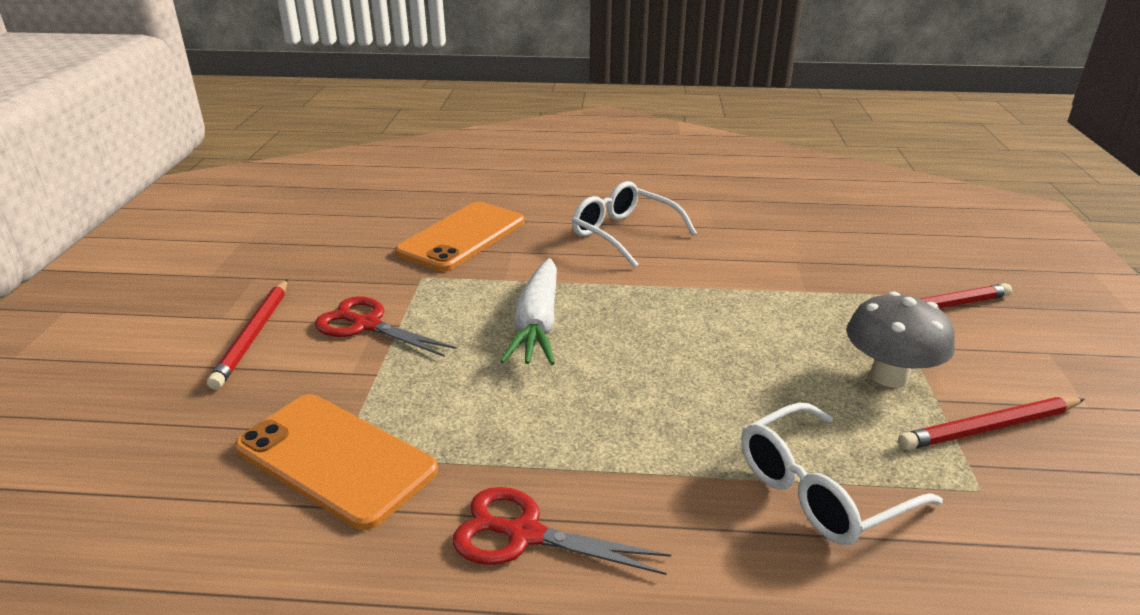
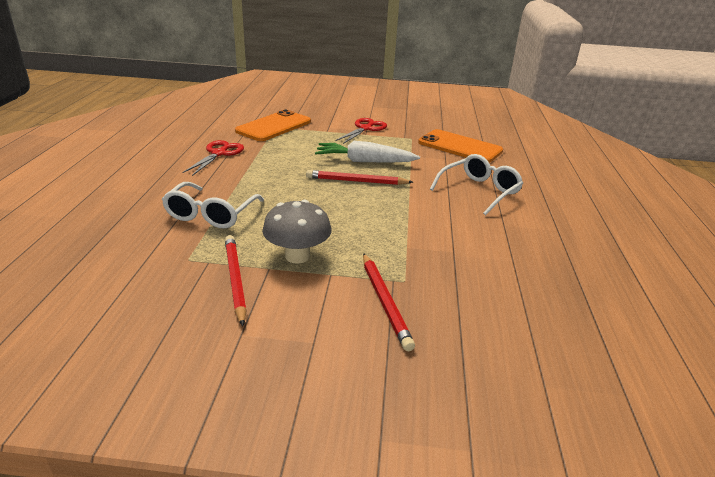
camera: 90 degrees right, 0 degrees up
(253, 335) = (358, 111): red pencil -> red pencil (356, 181)
(821, 490) = (211, 214): white glasses -> white glasses turned 135 degrees counterclockwise

